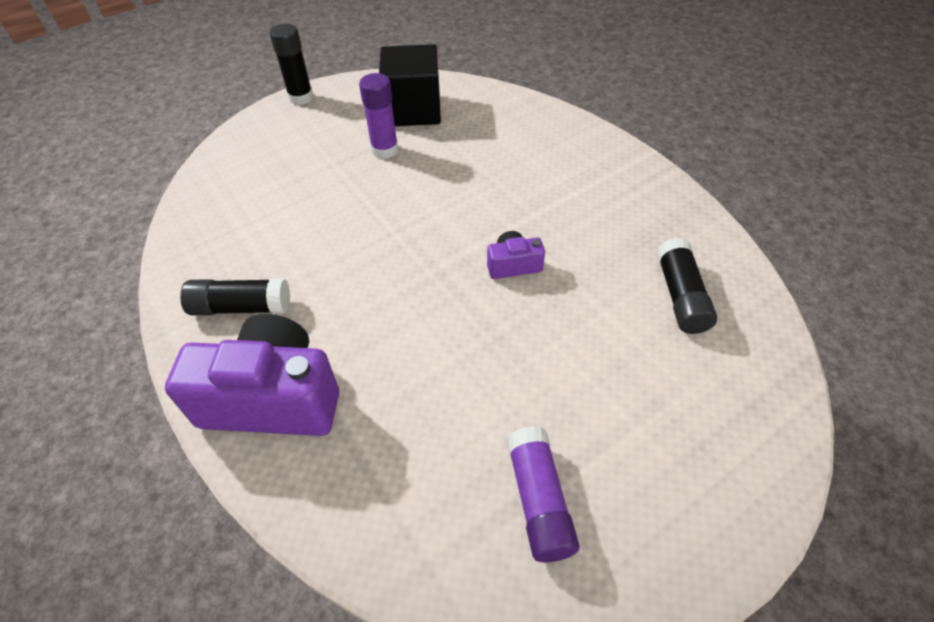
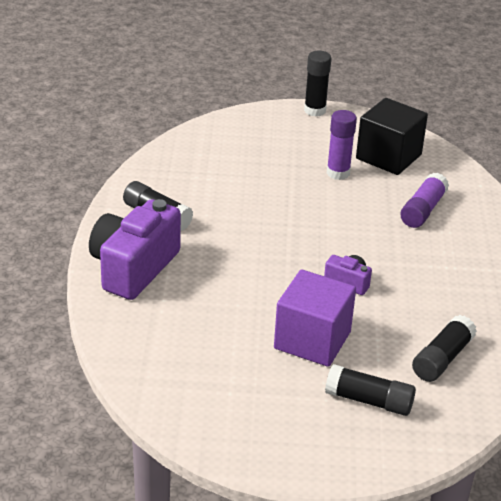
camera: 35 degrees right, 15 degrees down
(273, 398) = (133, 268): purple camera -> purple camera turned 105 degrees counterclockwise
(539, 500) = (228, 391): purple glue stick -> purple glue stick (423, 210)
(551, 360) = (312, 340): none -> purple cube
(678, 398) = (369, 401): none -> black glue stick

